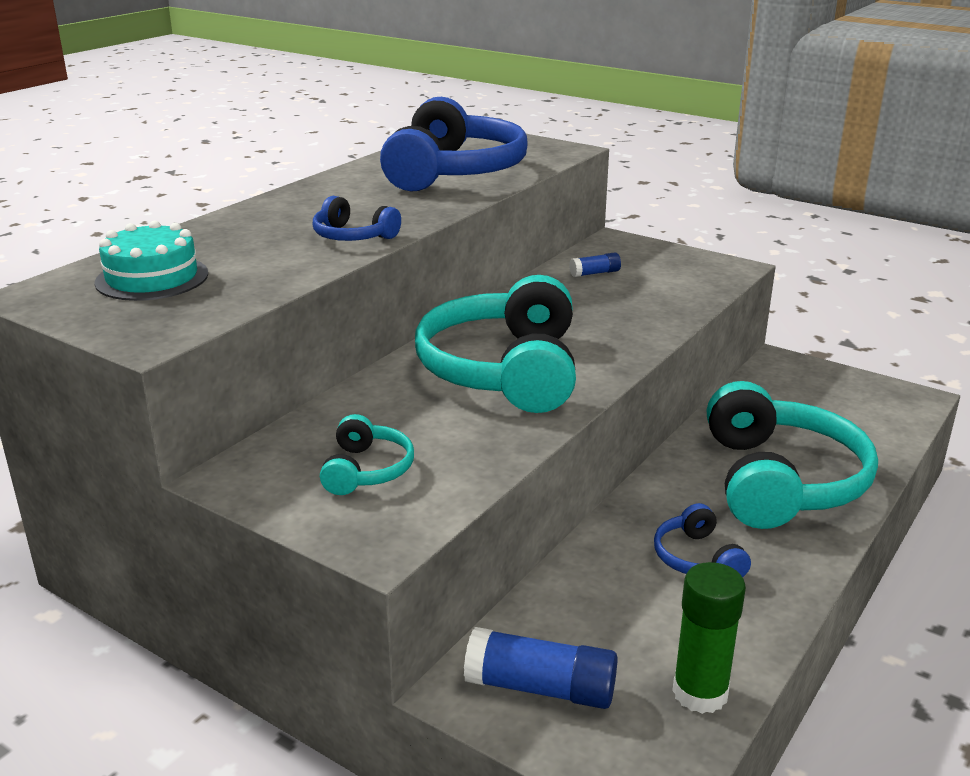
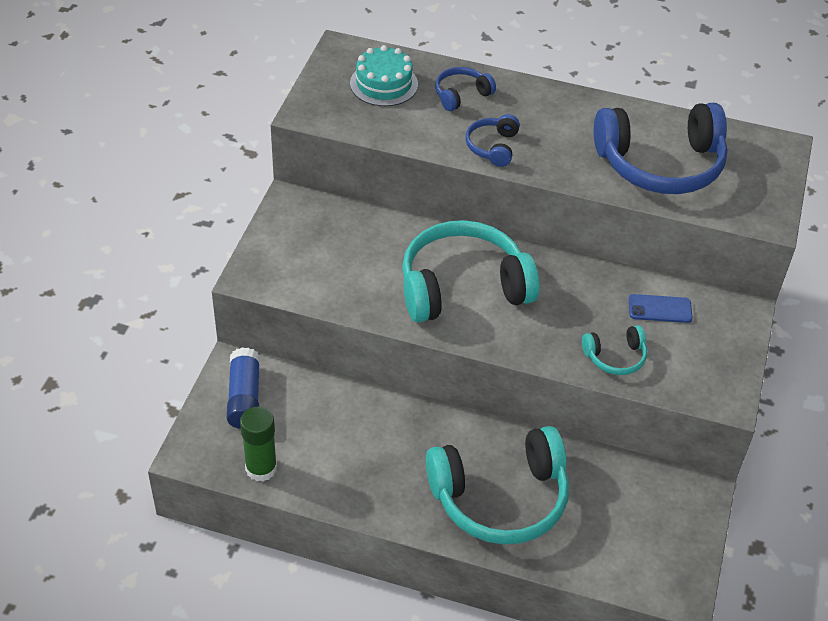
camera: 70 degrees right, 20 degrees up
(367, 470) = (316, 253): turquoise headphones -> turquoise headphones (615, 357)
(595, 273) = (660, 309): blue glue stick -> blue phone
(697, 558) = (385, 456): blue headphones -> blue headphones (461, 95)

